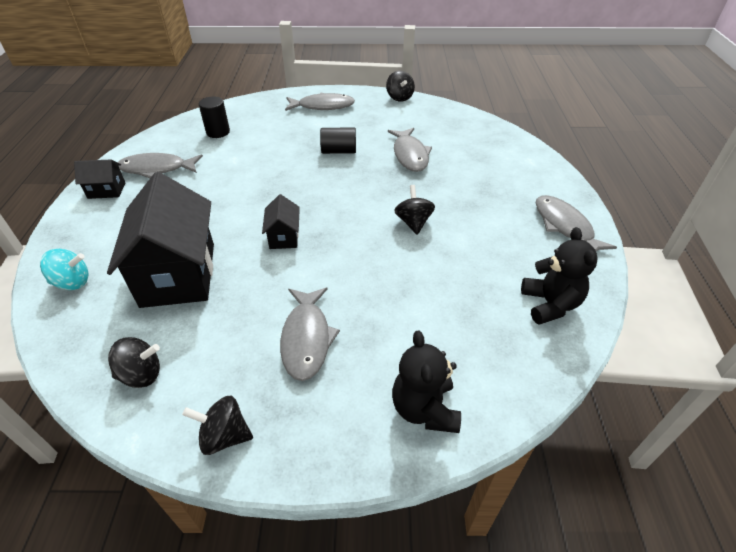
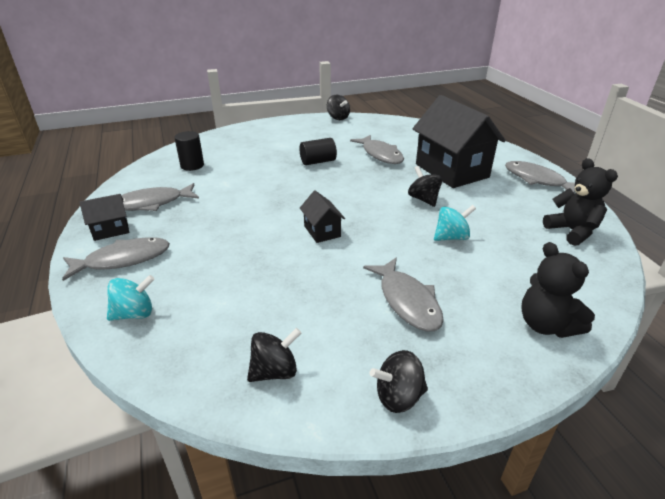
camera: 20 degrees left, 10 degrees down
(178, 274) = (244, 281): black house -> black house (451, 171)
(323, 106) = (276, 133): grey fish -> grey fish (123, 260)
(407, 277) = (451, 237): none -> turquoise spinning top

